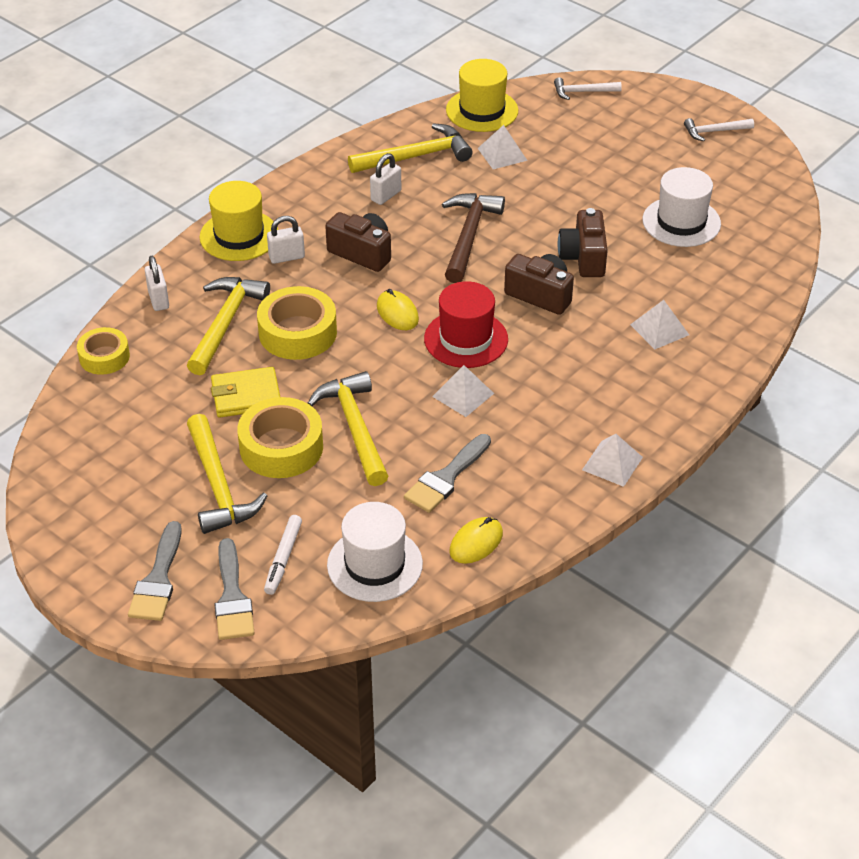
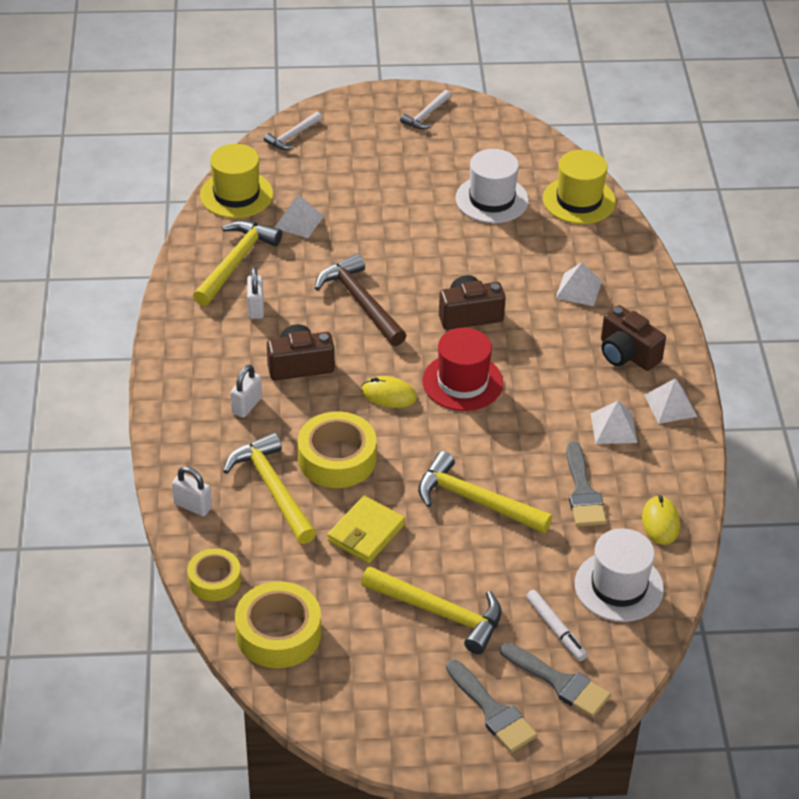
camera: 45 degrees left, 0 degrees up
(239, 236) = (184, 413): yellow hat -> yellow hat (579, 200)
(281, 447) = (444, 552): yellow tape -> yellow tape (278, 633)
(463, 394) = (515, 424): white pyramid -> white pyramid (613, 428)
(583, 258) = (462, 268): brown camera -> brown camera (627, 354)

